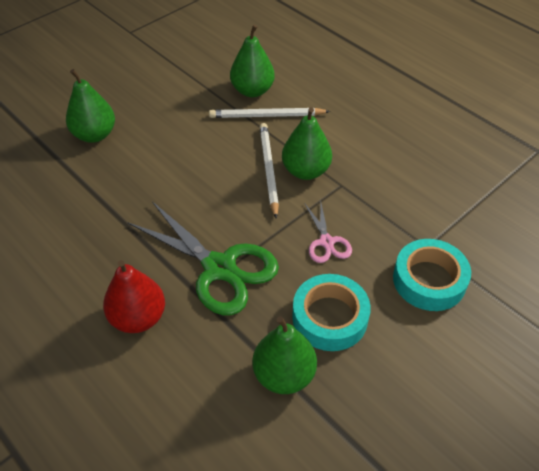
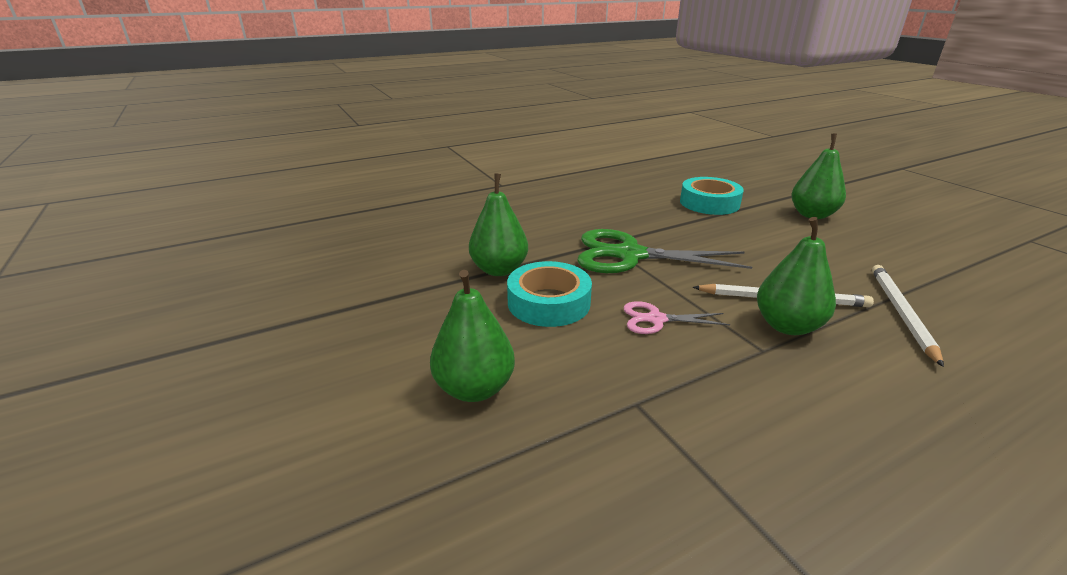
camera: 105 degrees right, 20 degrees down
(138, 318) = (585, 220): red pear -> none
(220, 268) = (629, 255): green scissors -> green scissors turned 45 degrees clockwise
(252, 91) = (958, 310): green pear -> green pear (474, 388)
(429, 280) = (575, 388): turquoise tape -> turquoise tape (709, 203)

